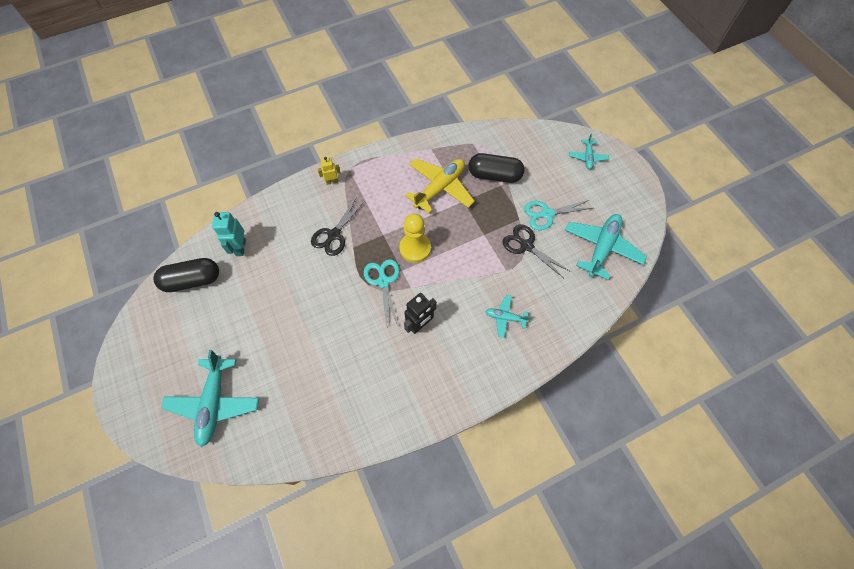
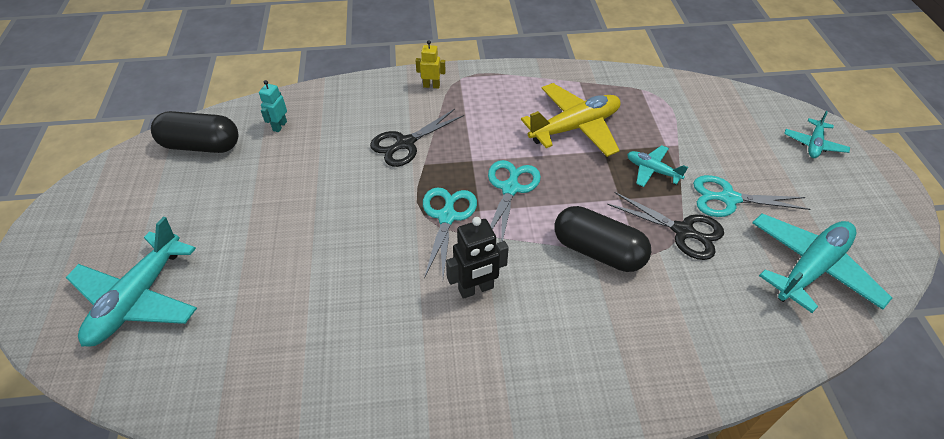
camera: 20 degrees right, 15 degrees down
(240, 247) = (279, 126): turquoise robot -> turquoise robot, size x0.64
(415, 248) = (510, 188): yellow pawn -> turquoise scissors
(494, 175) = (660, 132): black capsule -> black capsule (598, 251)
(505, 317) = (616, 320): turquoise plane -> turquoise plane (652, 170)
(526, 246) = (683, 231): black scissors -> black scissors turned 150 degrees clockwise

